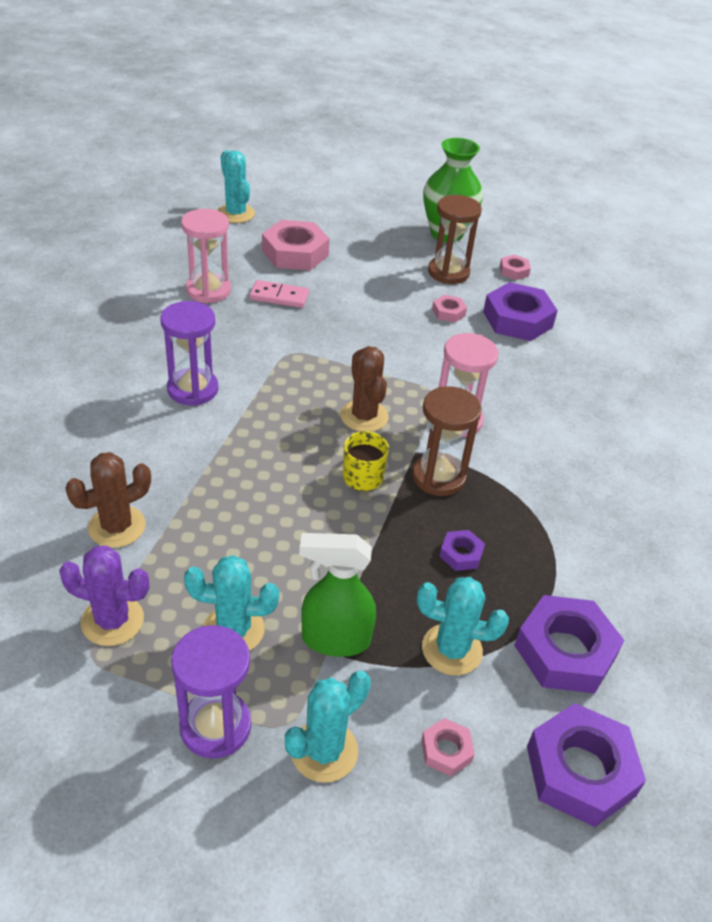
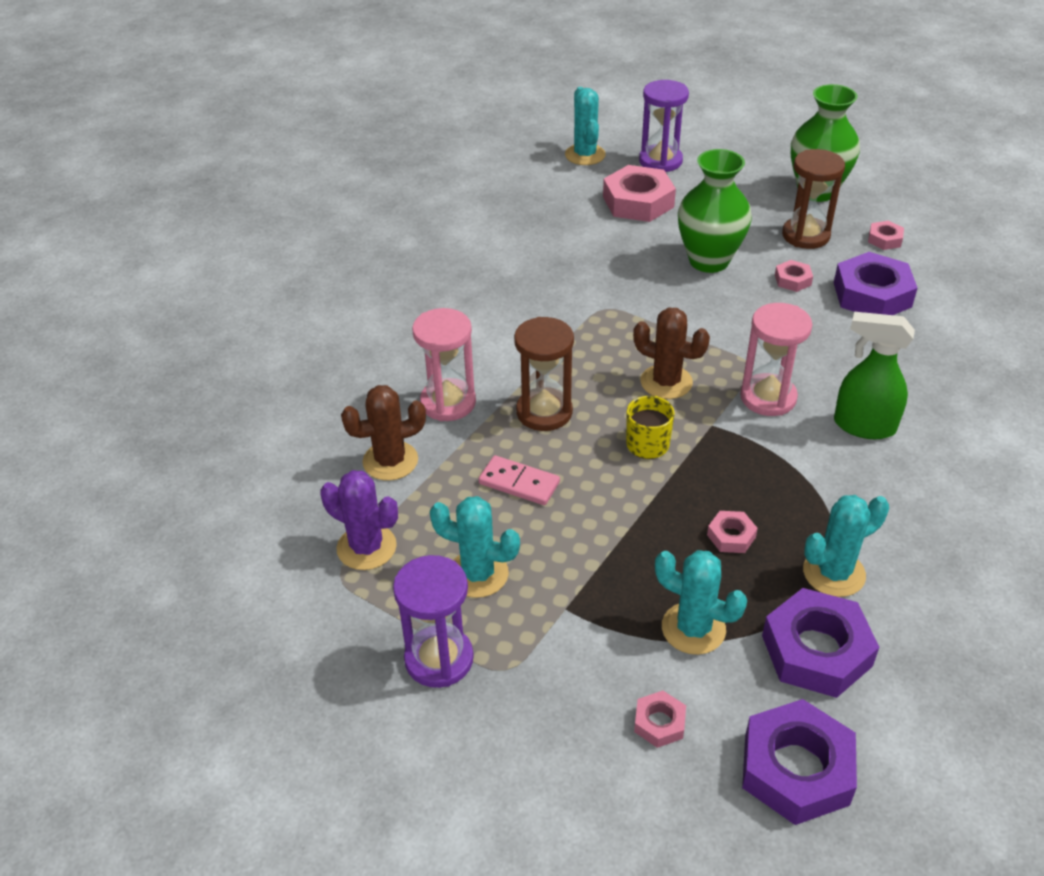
camera: 20 degrees right, 0 degrees up
(193, 389) = (495, 336): purple hourglass -> purple hourglass (660, 161)
(208, 290) = (535, 235): pink hourglass -> pink hourglass (448, 402)
(279, 297) = (608, 248): pink domino -> pink domino (519, 483)
(324, 751) = (536, 700): turquoise cactus -> turquoise cactus (834, 573)
(335, 639) = (575, 599): green spray bottle -> green spray bottle (863, 426)
(364, 416) = (666, 382): brown cactus -> brown cactus turned 60 degrees counterclockwise
(372, 301) = (709, 261): none -> green vase
(438, 477) = (730, 454): brown hourglass -> brown hourglass (544, 412)
(461, 554) = (731, 536): purple nut -> pink nut

